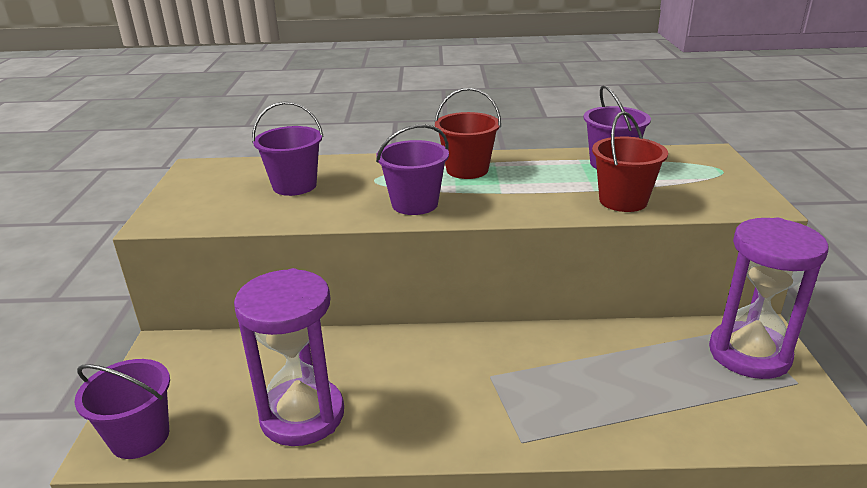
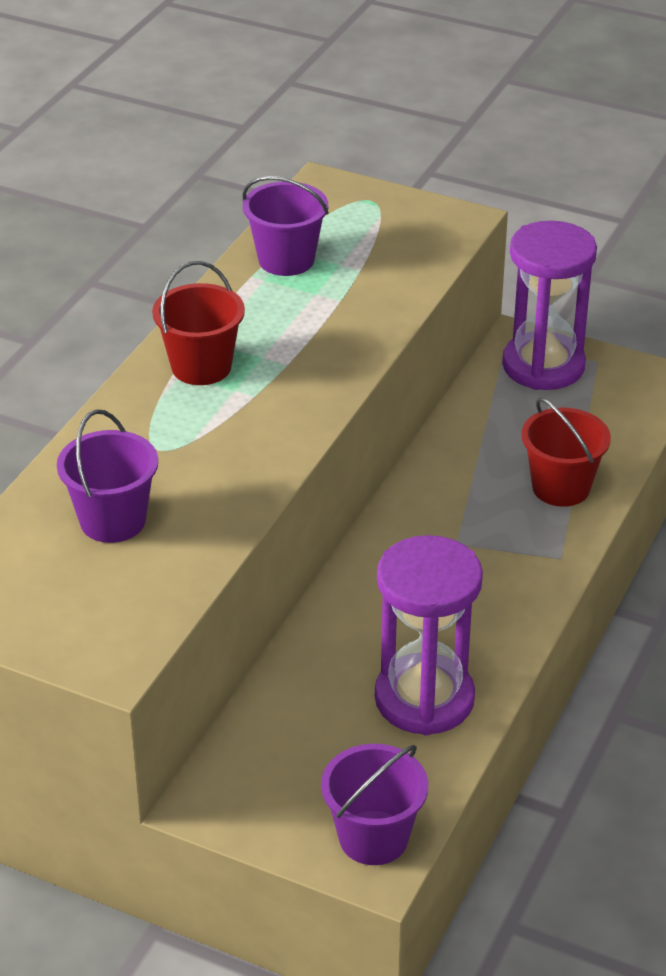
camera: 65 degrees left, 10 degrees up
(414, 204) = (259, 436): purple bucket -> none
(623, 201) = (381, 293): red bucket -> red bucket (561, 487)

